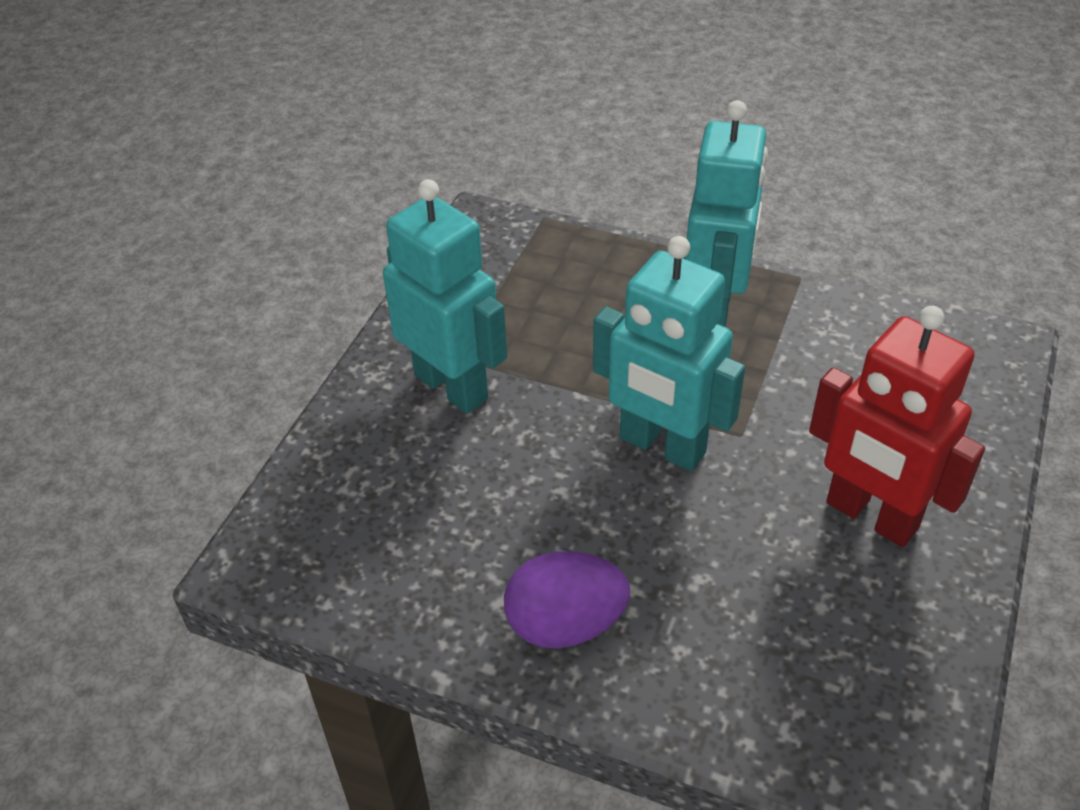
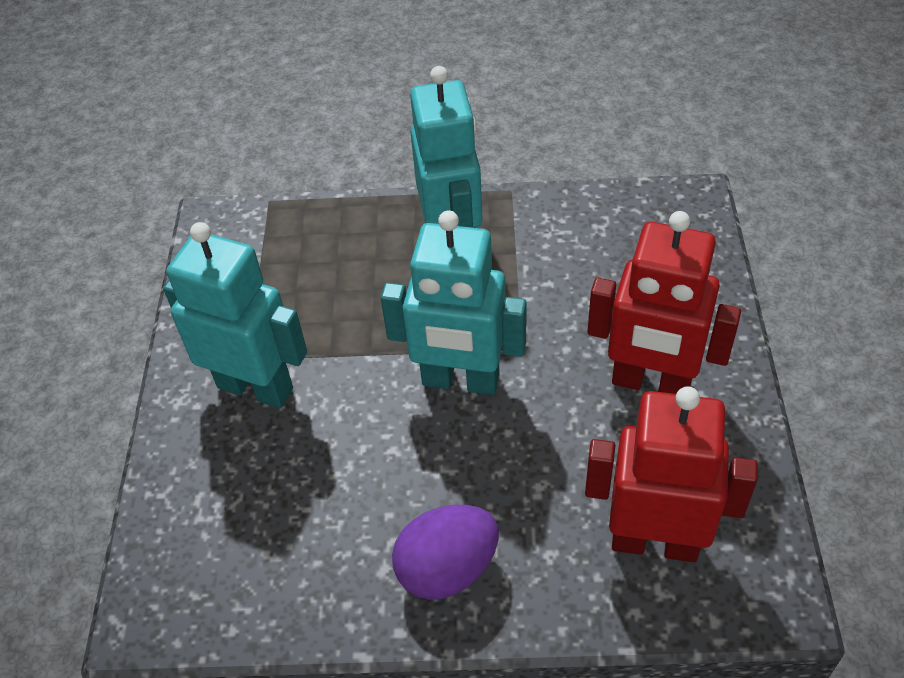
camera: 20 degrees left, 5 degrees up
(802, 679) = (654, 541): none -> red robot

